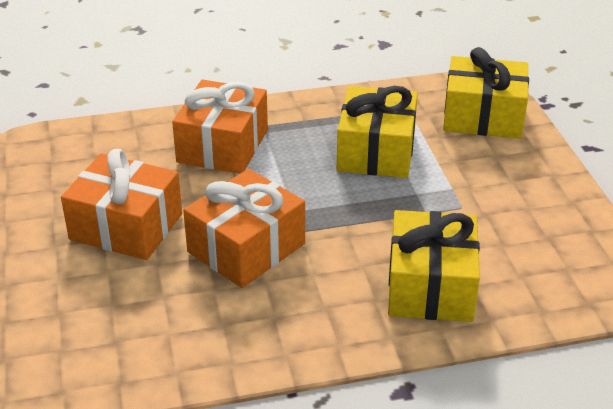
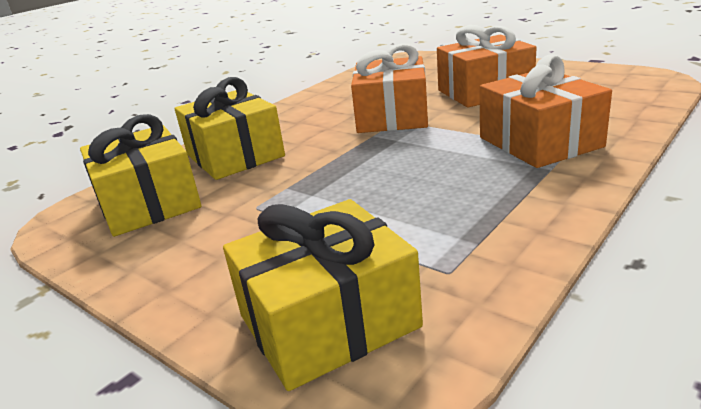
camera: 145 degrees right, 10 degrees down
(376, 151) = (402, 206): yellow gift -> yellow gift (148, 203)

